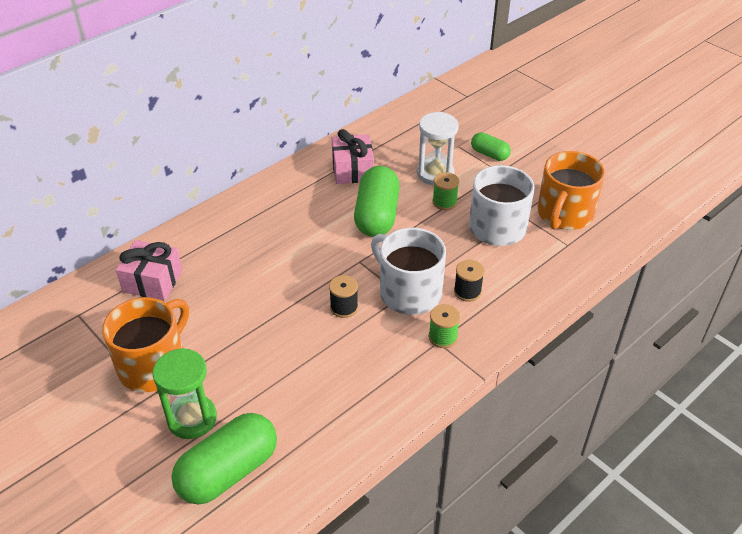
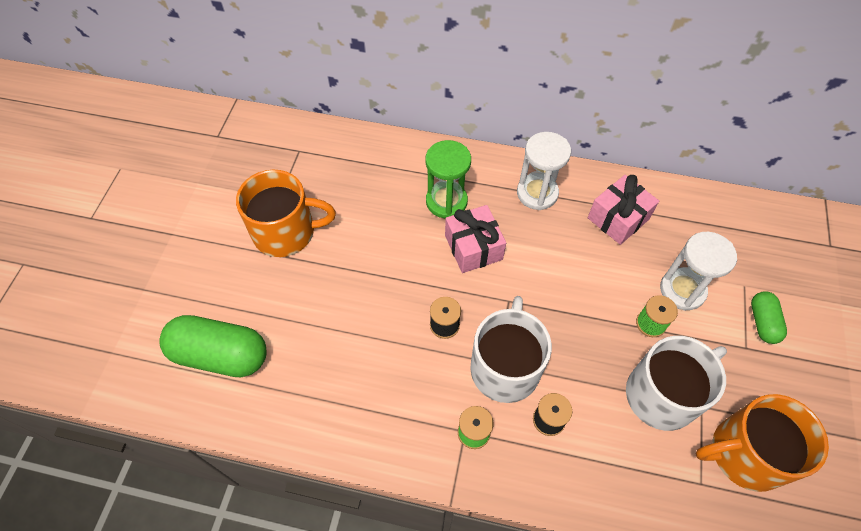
camera: 55 degrees right, 15 degrees up
(153, 281) = (365, 170): pink gift -> pink gift (473, 247)
(192, 418) = (253, 294): green hourglass -> green hourglass (446, 201)
(288, 196) = (537, 193): none -> white hourglass
(377, 216) = (577, 277): green capsule -> none

